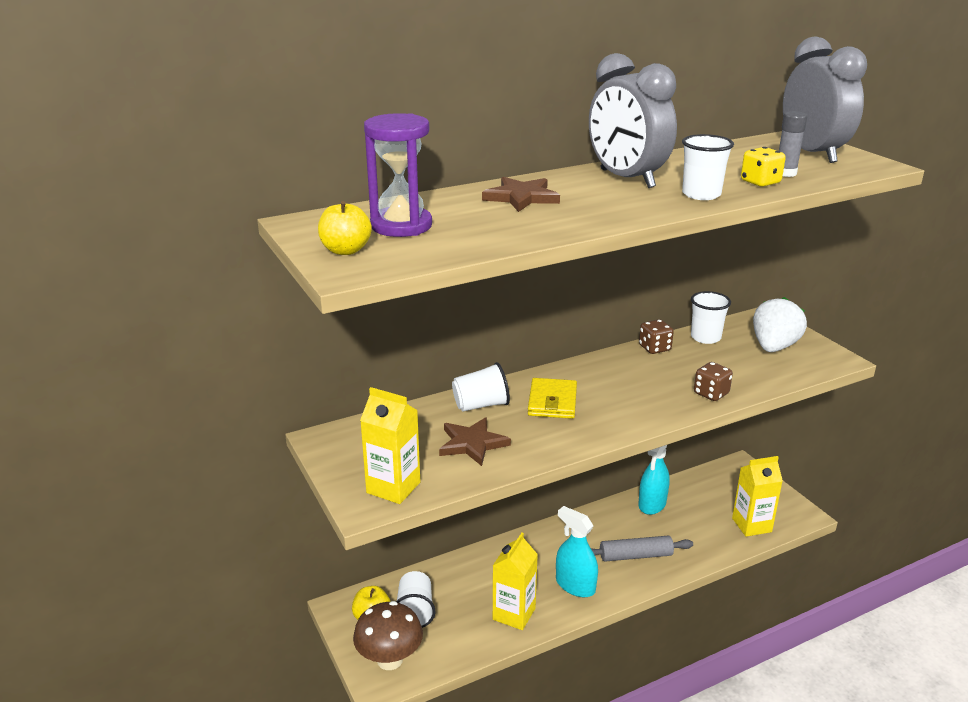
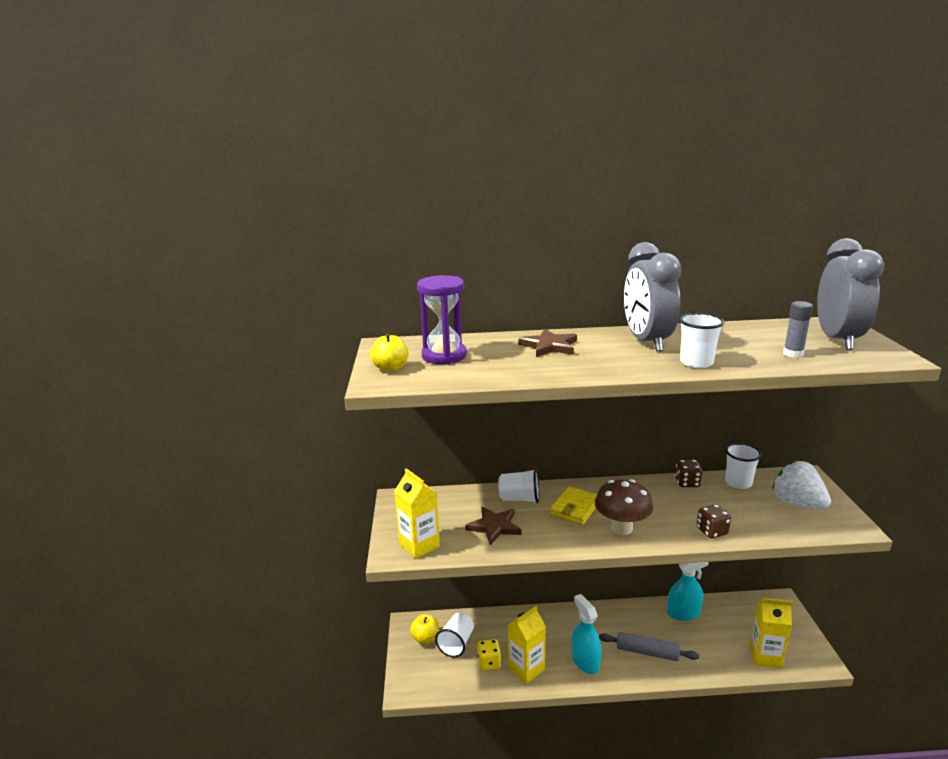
camera: 25 degrees right, 5 degrees down
(390, 660) = (421, 674): brown mushroom -> brown mushroom (621, 528)
(652, 504) = (683, 613): turquoise spray bottle -> turquoise spray bottle turned 150 degrees counterclockwise
(760, 182) = (761, 359): yellow dice -> yellow dice (489, 663)
(774, 347) = (797, 503): white strawberry -> white strawberry turned 90 degrees counterclockwise

